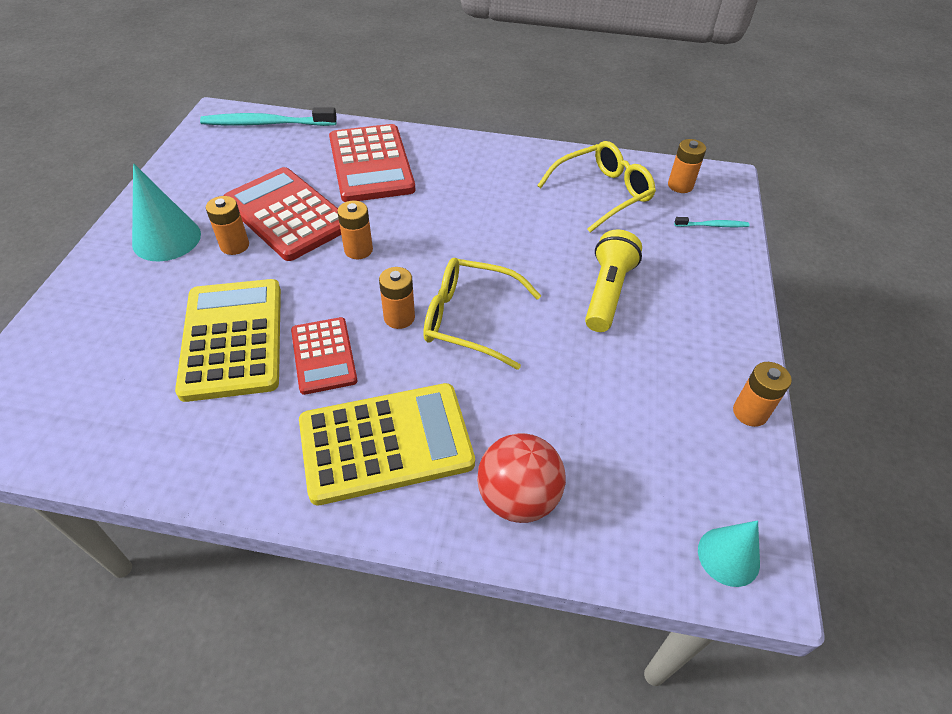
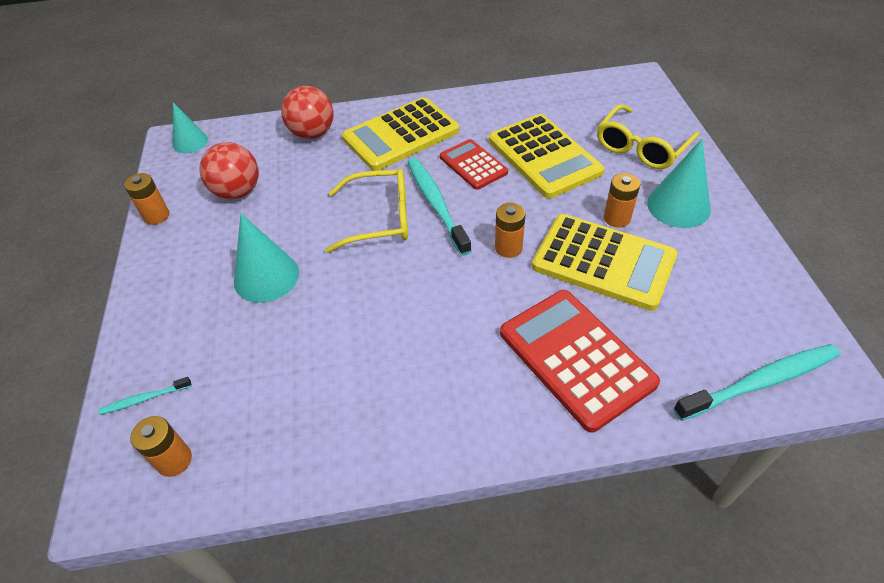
camera: 165 degrees right, 0 degrees up
(287, 214) = (603, 262): red calculator -> yellow calculator
(399, 317) = (436, 204): orange battery -> turquoise toothbrush
(602, 193) = (279, 408): yellow glasses -> yellow glasses (641, 147)
(607, 292) = (266, 277): yellow flashlight -> turquoise cone
(641, 416) = (237, 192): none -> red ball

